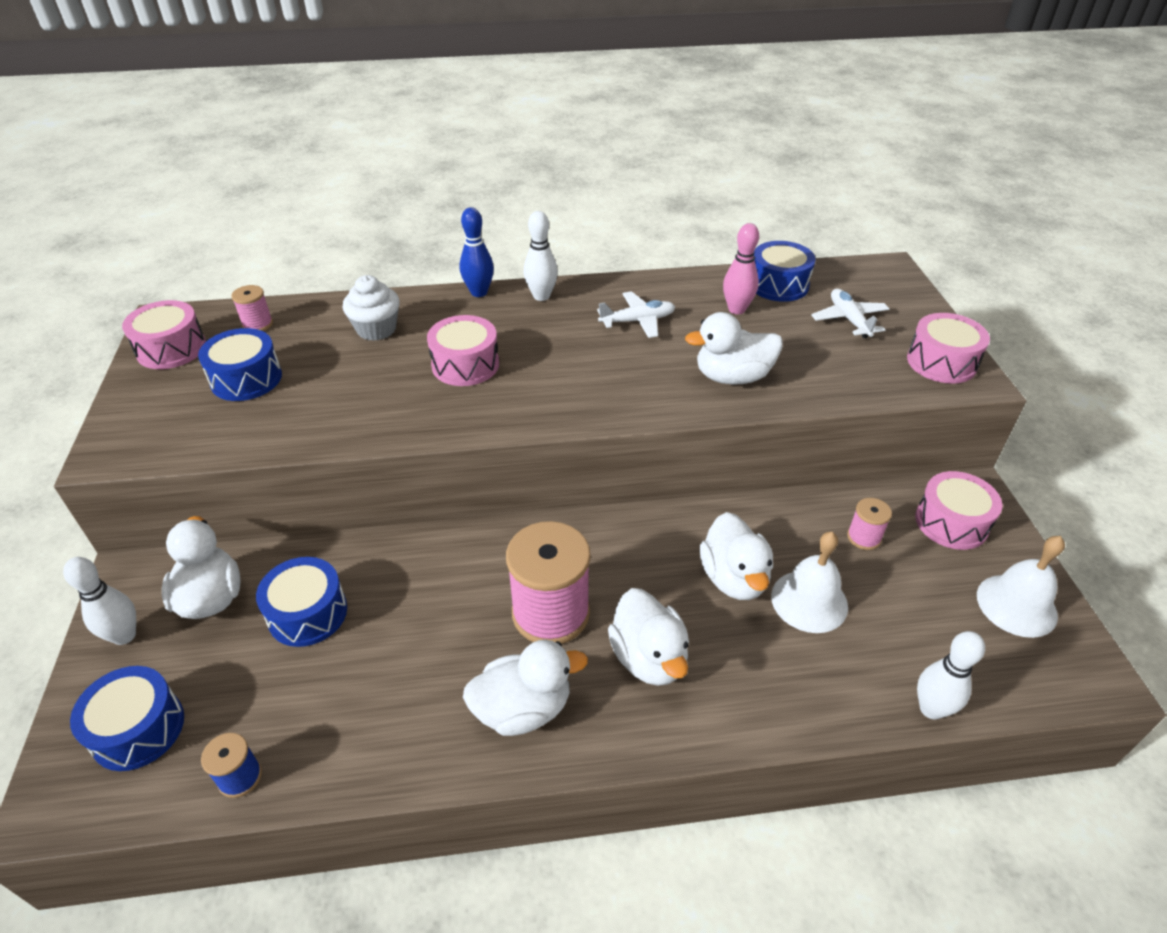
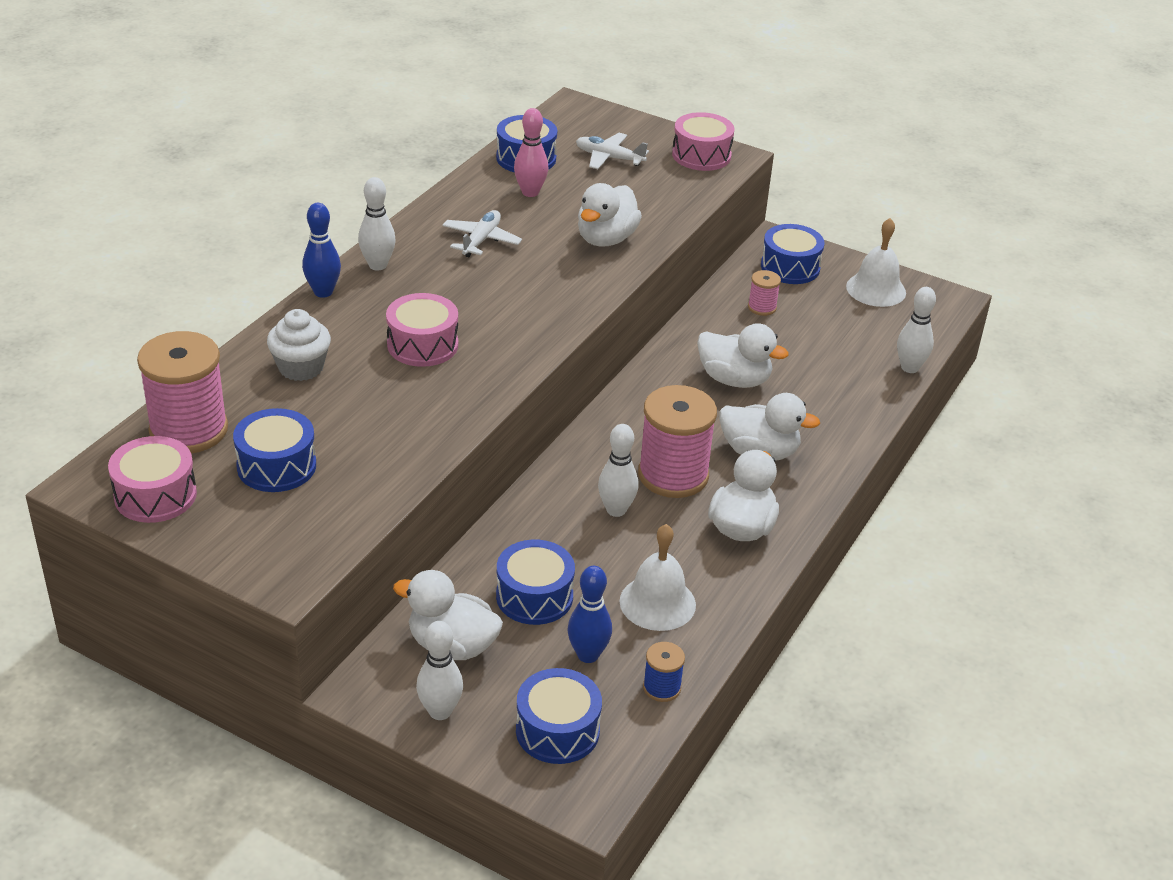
camera: 55 degrees left, 5 degrees down
(253, 693) = (588, 655): none -> blue bowling pin
(257, 324) = (189, 430): pink spool -> pink spool, size x2.14
(466, 602) = (616, 510): none -> white bowling pin
(809, 601) = (787, 361): white bell -> white bell (657, 602)
(951, 522) = (790, 267): pink drum -> blue drum

